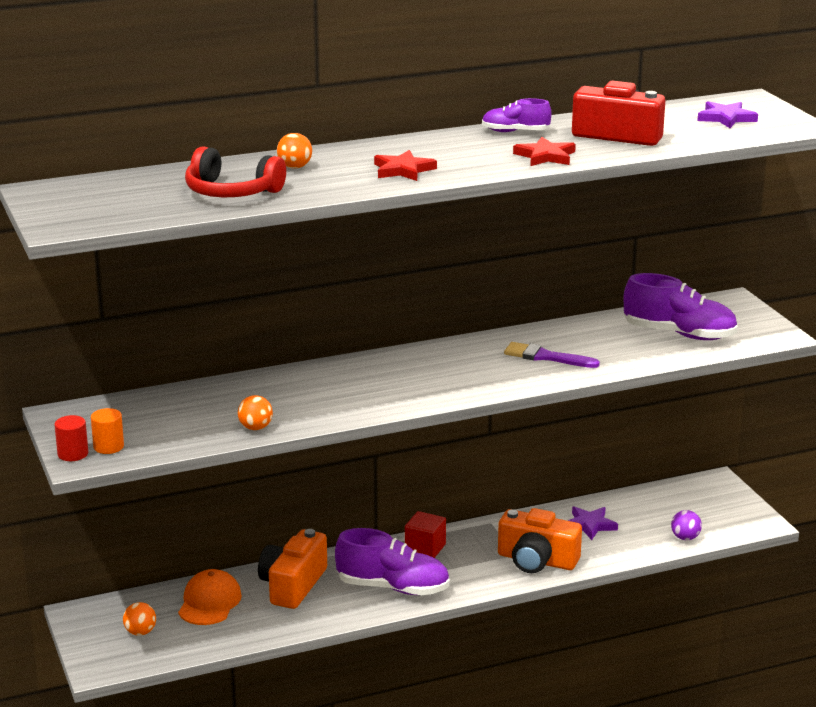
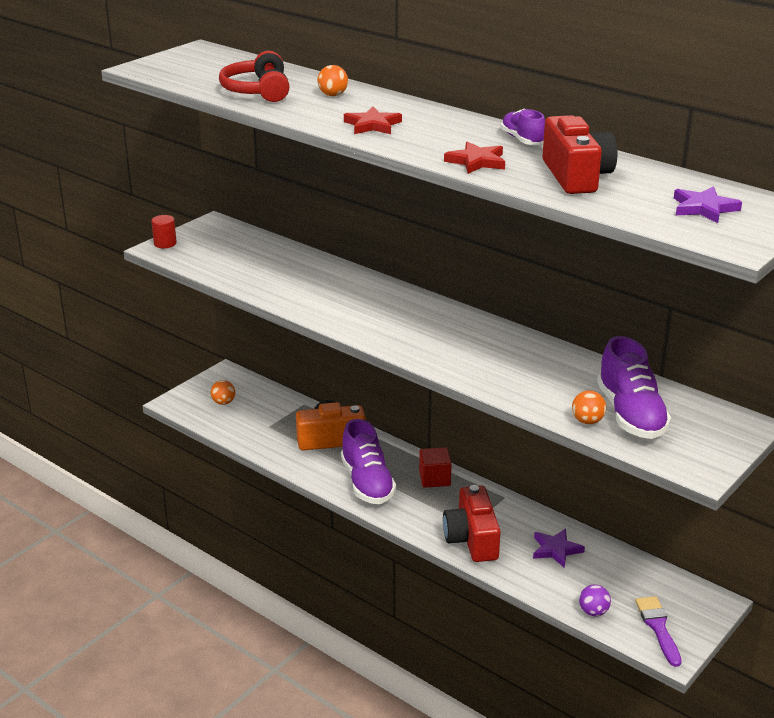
camera: 60 degrees right, 5 degrees up
(108, 447) = (184, 250): orange cylinder -> none
(209, 602) = (280, 414): orange cap -> none
(255, 428) = (257, 287): orange ball -> orange ball (587, 421)
(536, 560) = (472, 539): orange camera -> red camera
(545, 357) = (502, 363): purple brush -> purple brush (658, 627)

